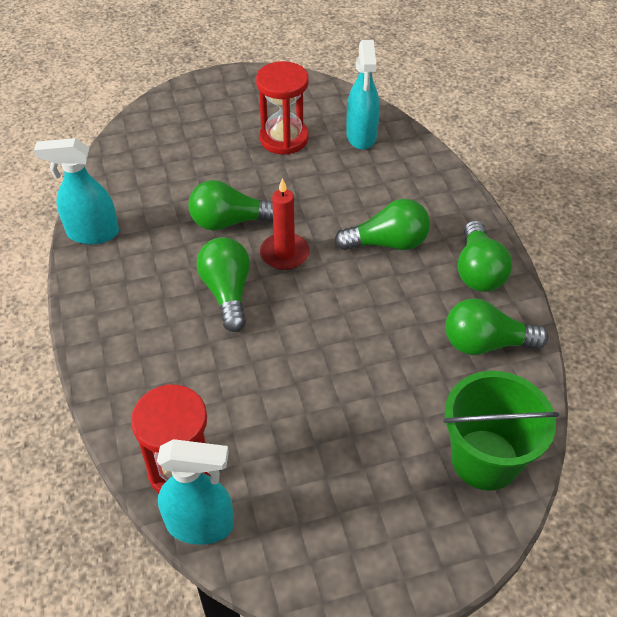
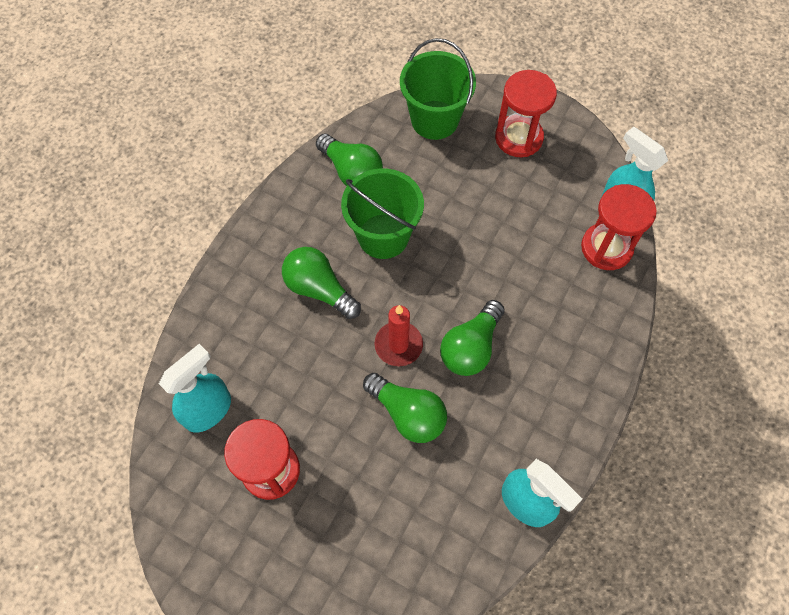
camera: 135 degrees left, 15 degrees up
(383, 517) = (518, 138): none -> red hourglass
(391, 315) = (383, 236): none -> green bucket
(478, 271) = (291, 217): green light bulb -> none

